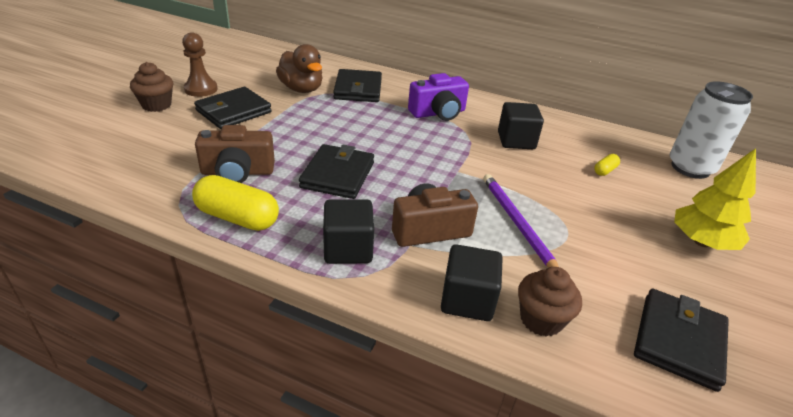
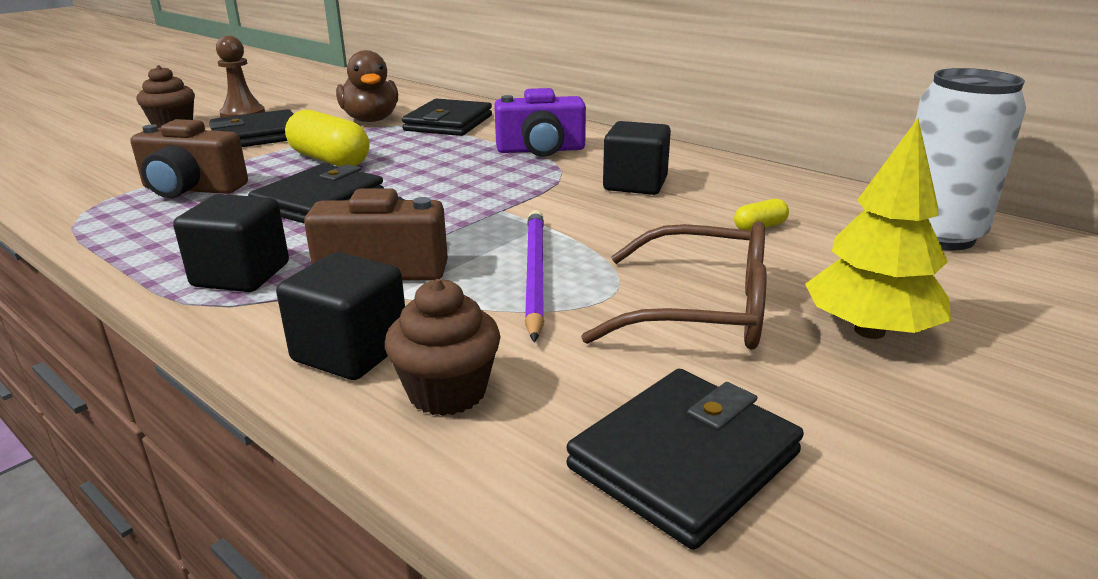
camera: 20 degrees right, 10 degrees down
(237, 217) = (136, 231): yellow capsule -> yellow capsule (330, 160)
(620, 239) = (702, 310): none -> brown glasses

